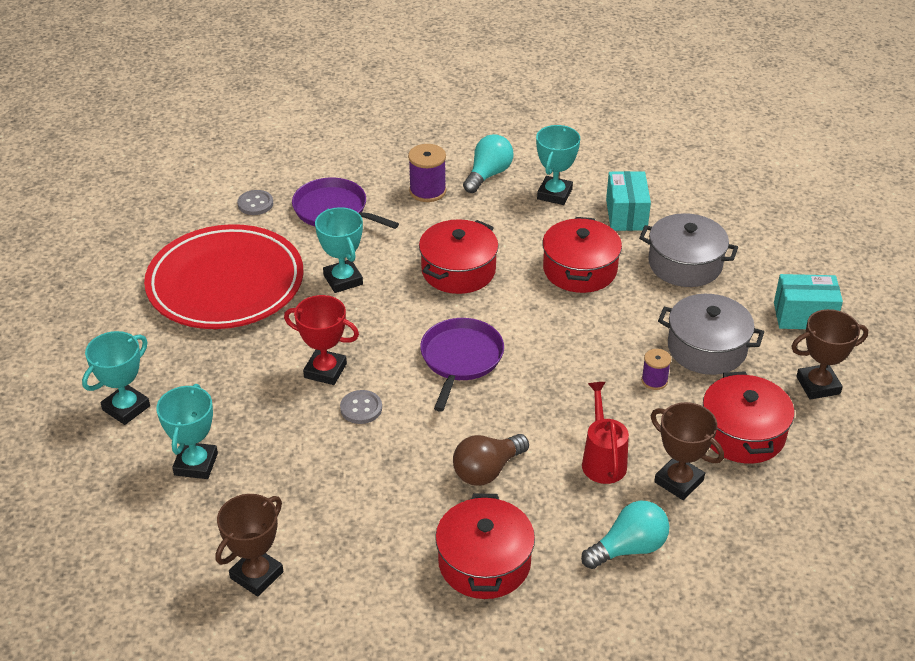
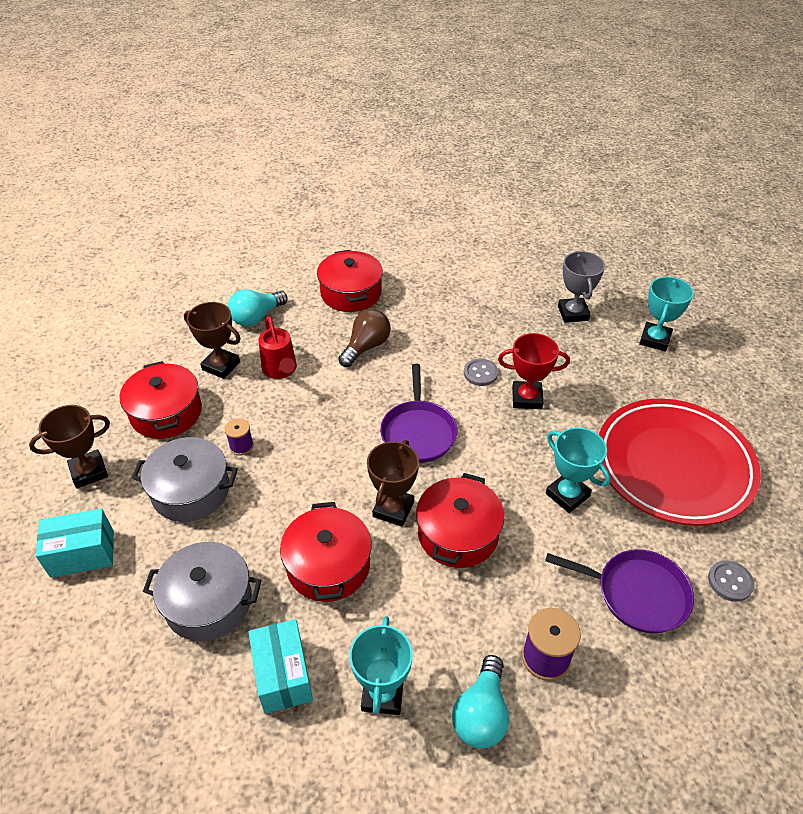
camera: 165 degrees right, 5 degrees up
(196, 464) = (573, 313): turquoise trophy -> grey trophy
(256, 575) = (488, 263): brown trophy -> brown trophy (393, 509)

